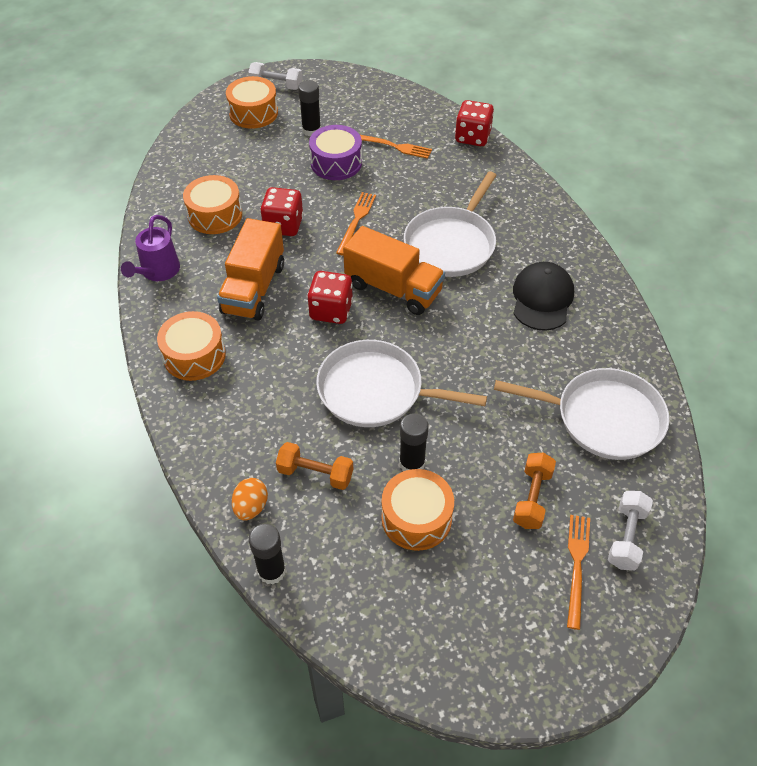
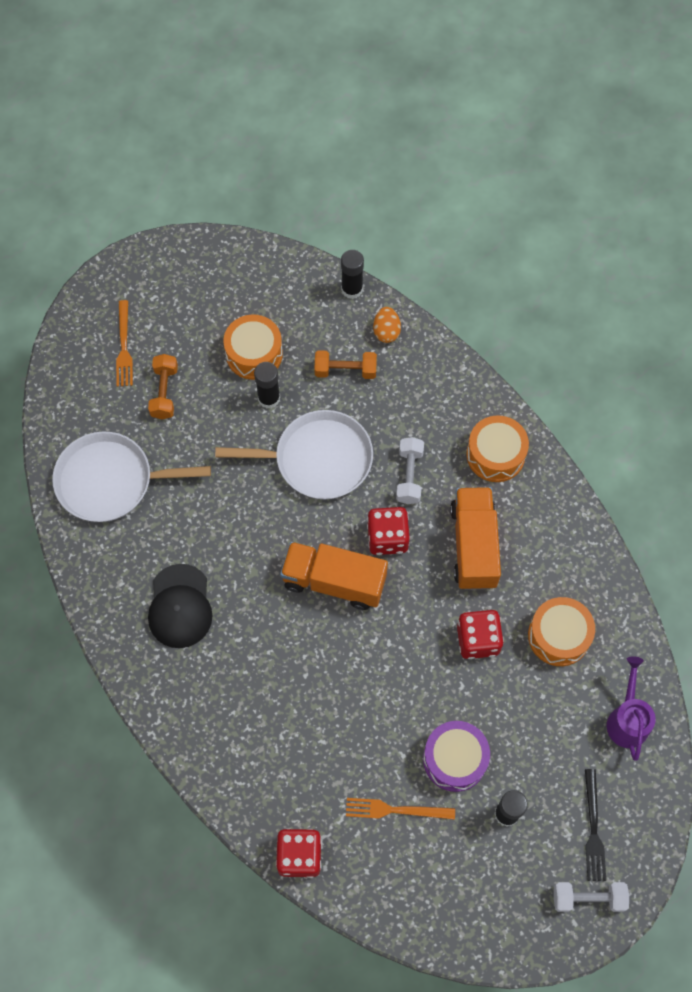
camera: 165 degrees right, 15 degrees up
(157, 272) = (579, 542): purple watering can -> purple watering can (627, 719)
(253, 113) = (593, 829): orange drum -> black fork
(356, 221) = (400, 667): orange fork -> none
(451, 244) = (288, 660): white pan -> none
(626, 537) = (86, 378): white dumbbell -> white dumbbell (409, 476)

